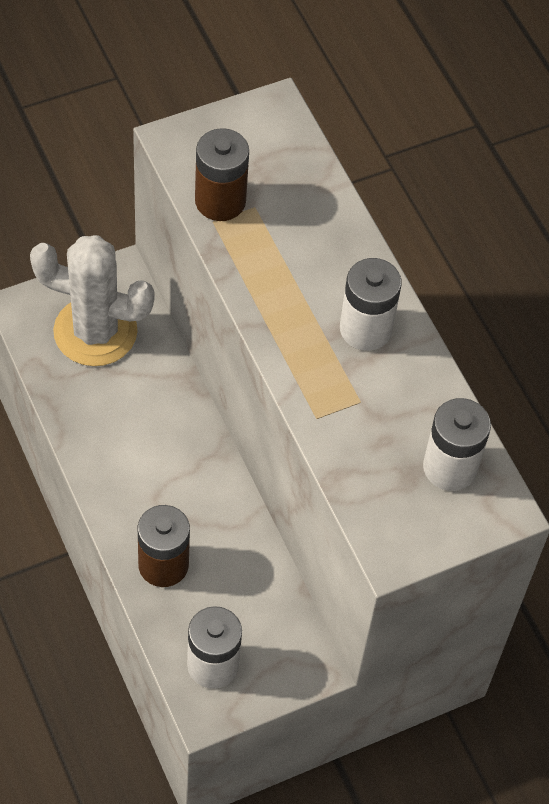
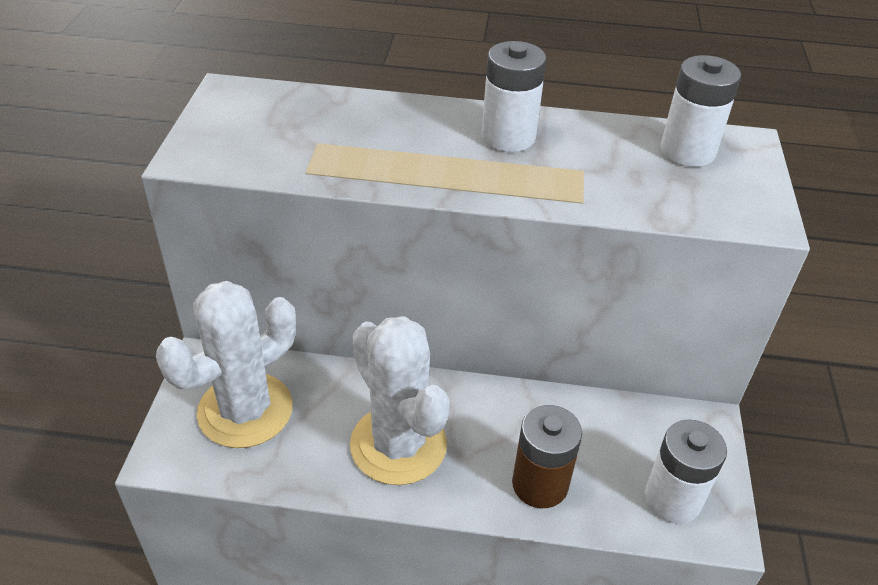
camera: 55 degrees left, 15 degrees down
(134, 450) = (398, 445): none -> white cactus
(220, 201) = (288, 158): brown battery -> none

